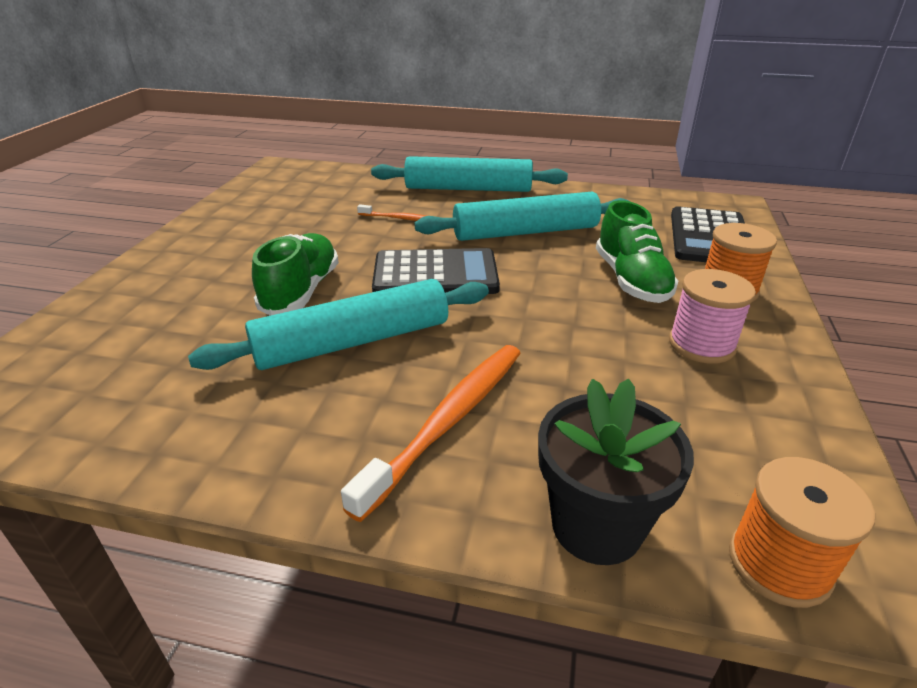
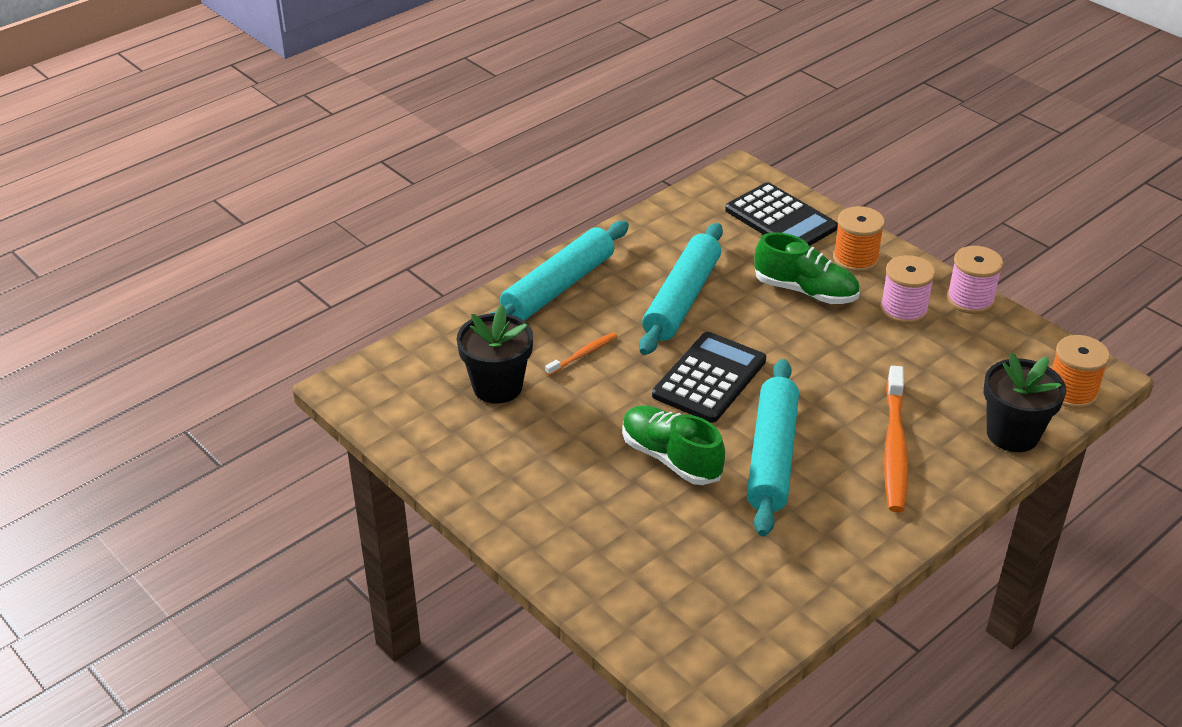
camera: 55 degrees left, 5 degrees up
(325, 203) = (497, 386): none -> black flower pot
(449, 420) = (894, 448): orange toothbrush -> orange toothbrush turned 150 degrees counterclockwise
(803, 386) = (970, 300): none -> pink spool

